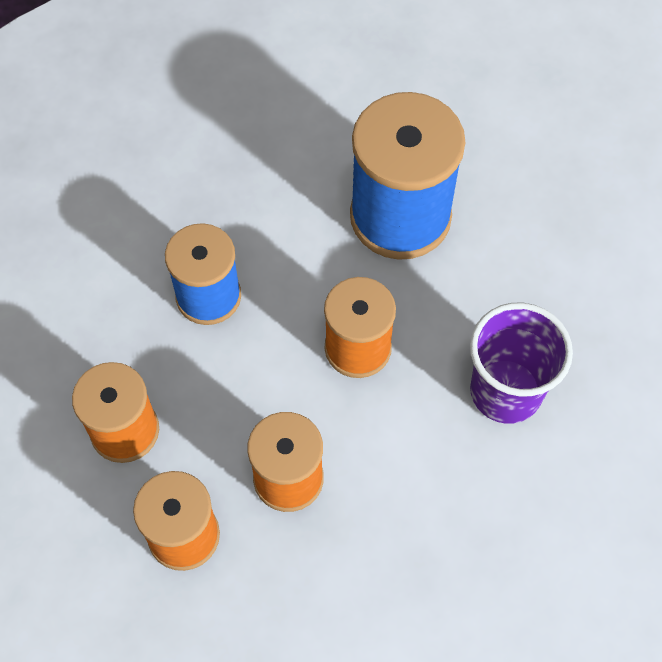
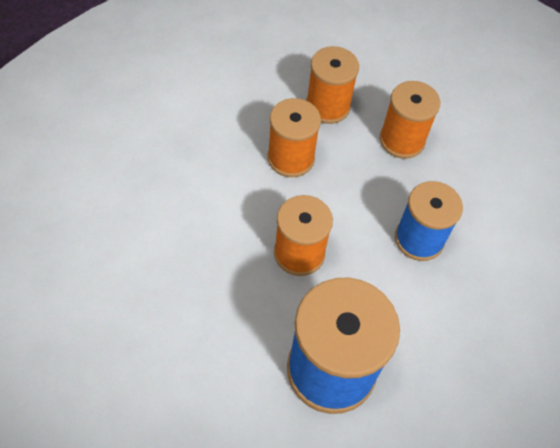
camera: 145 degrees right, 5 degrees down
(505, 391) = (182, 273): purple cup -> none

